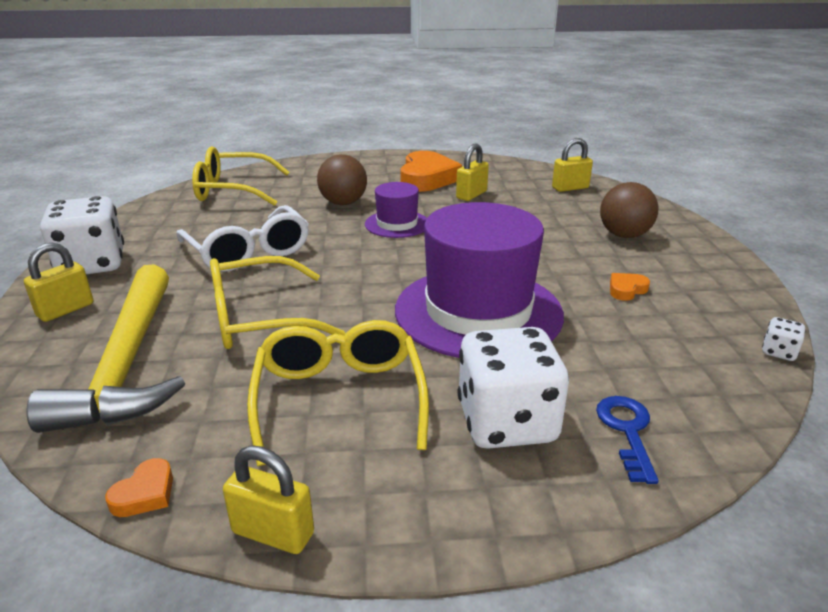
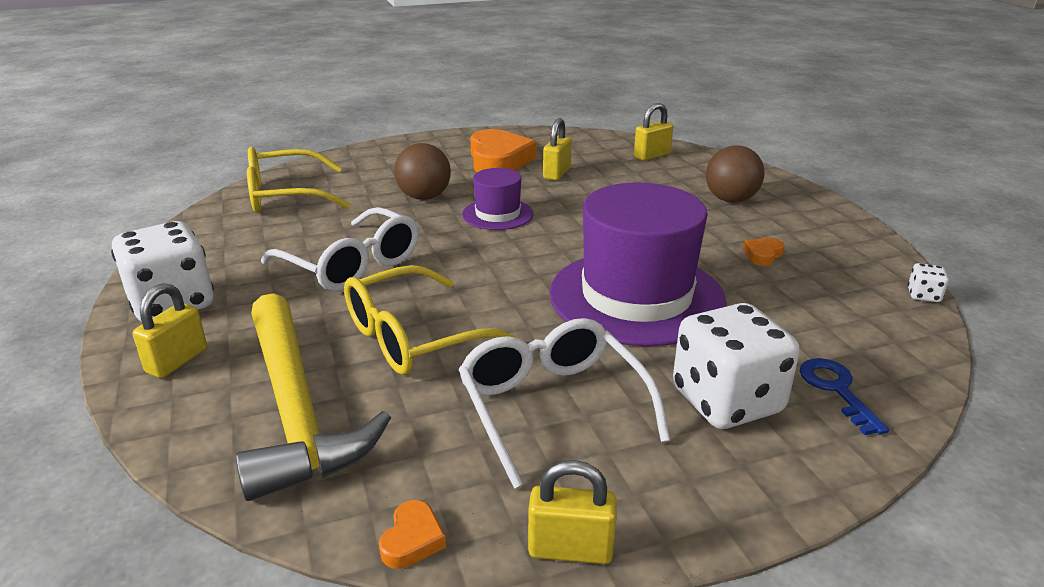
camera: 15 degrees left, 0 degrees up
(339, 400) = (553, 408): yellow glasses -> white glasses

